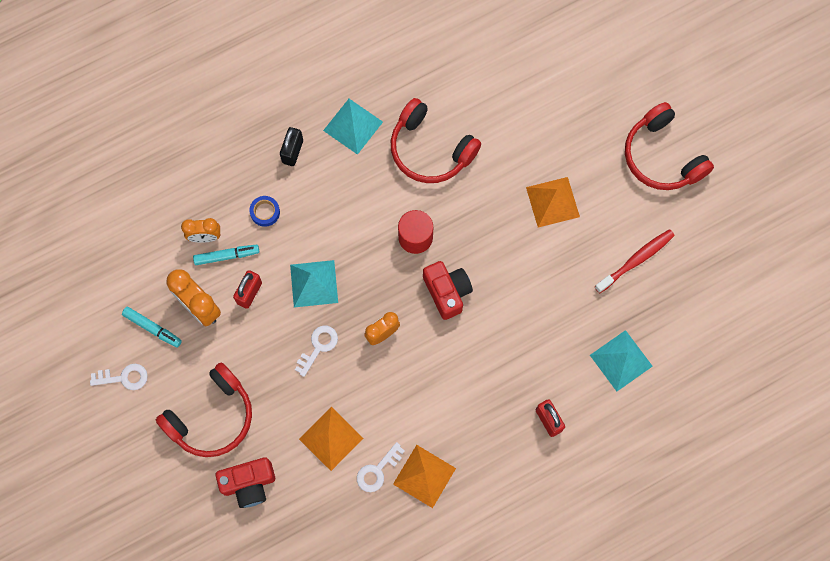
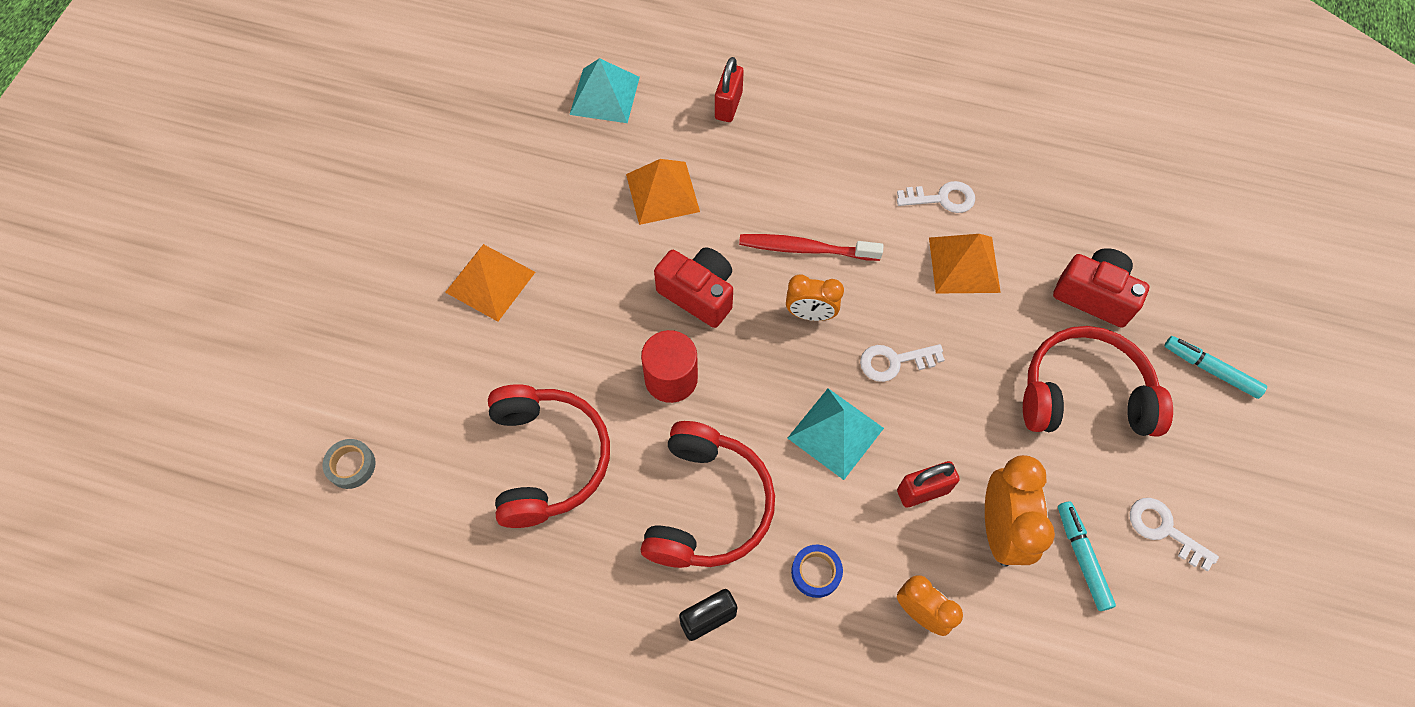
camera: 135 degrees left, 10 degrees down
(226, 256) = (913, 562): turquoise marker -> turquoise marker (1210, 370)
(353, 126) = (602, 578): turquoise pyramid -> none
(424, 476) = (898, 157): orange pyramid -> orange pyramid (662, 192)
(447, 292) = (698, 294): red camera -> red camera turned 105 degrees clockwise
(510, 68) = (351, 465): none -> grey tape
(636, 260) = (483, 159): red toothbrush -> red toothbrush (805, 249)
(662, 156) = (334, 225): red headphones -> red headphones (707, 506)

